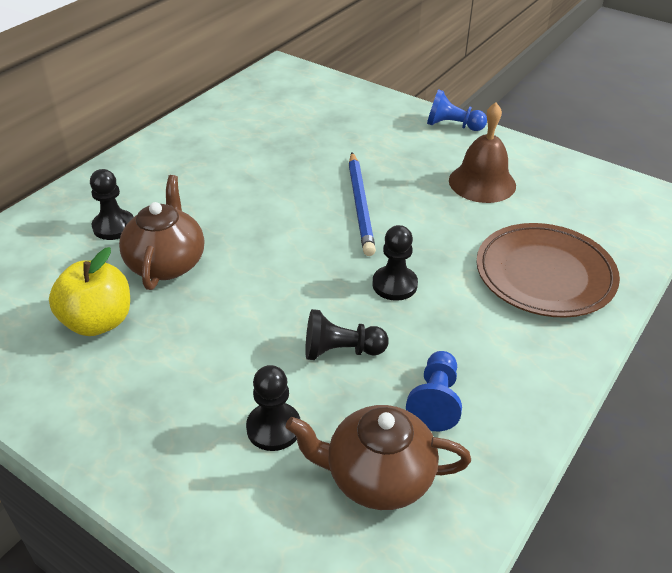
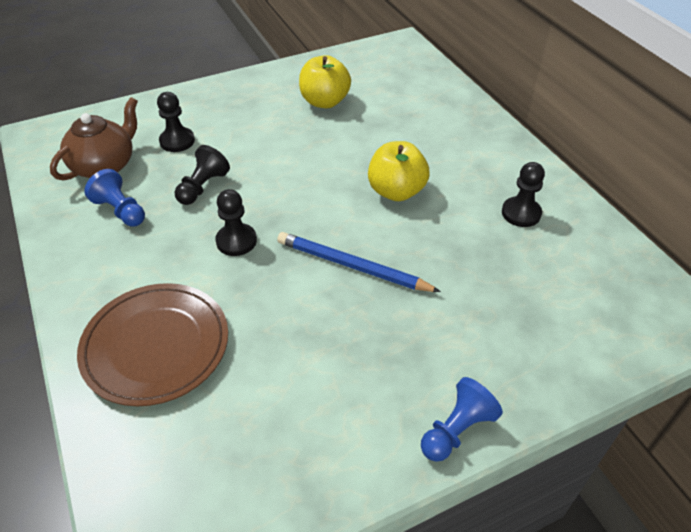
camera: 120 degrees right, 5 degrees up
(114, 226) = (423, 126): black pawn -> black pawn (521, 213)
(167, 263) = (360, 139): brown teapot -> none
(242, 212) = (396, 191): none -> yellow apple
(482, 182) = (320, 385): brown bell -> none

